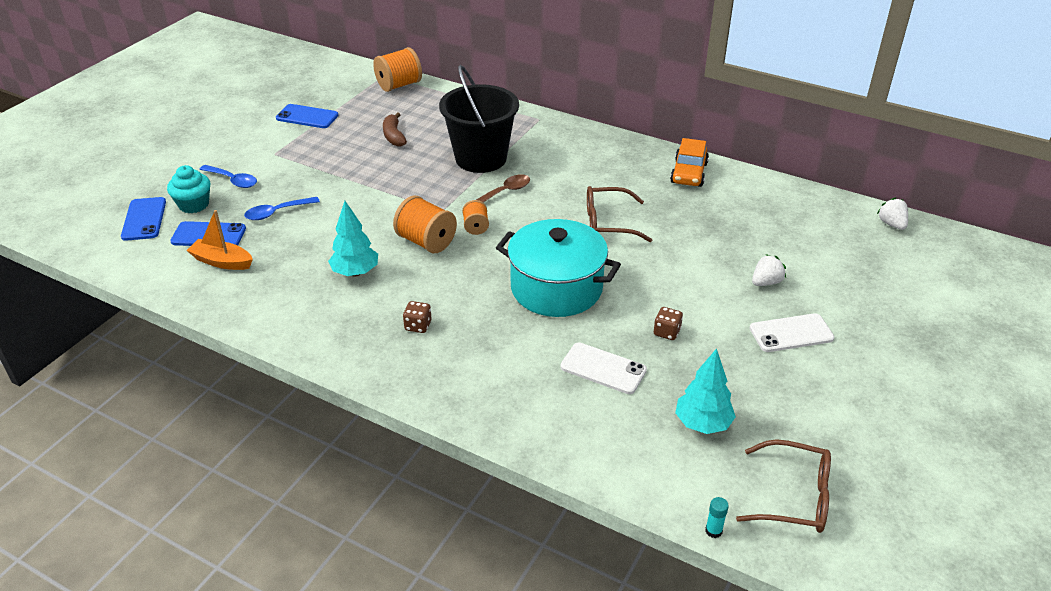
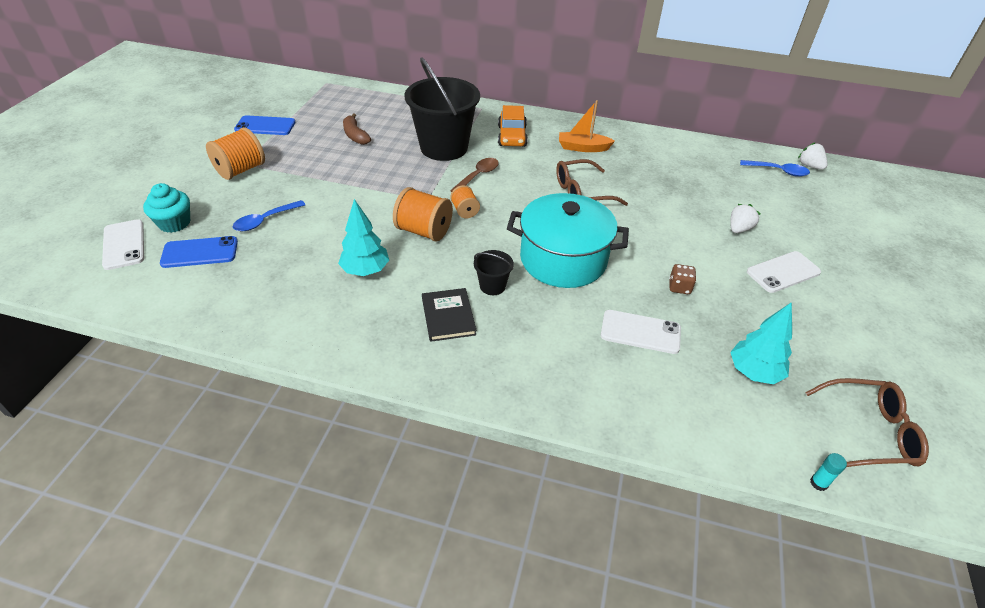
camera: 15 degrees left, 5 degrees up
(144, 219) = (124, 244): blue phone -> white phone
(222, 261) = (222, 278): orange boat -> orange boat (583, 148)
(233, 180) = (209, 194): blue spoon -> blue spoon (778, 171)
(399, 85) = (343, 90): orange spool -> orange spool (241, 170)
(418, 326) = (448, 316): brown dice -> black book
(473, 304) = (492, 286): none -> black bucket
(689, 173) = (629, 141): orange car -> orange car (512, 136)

